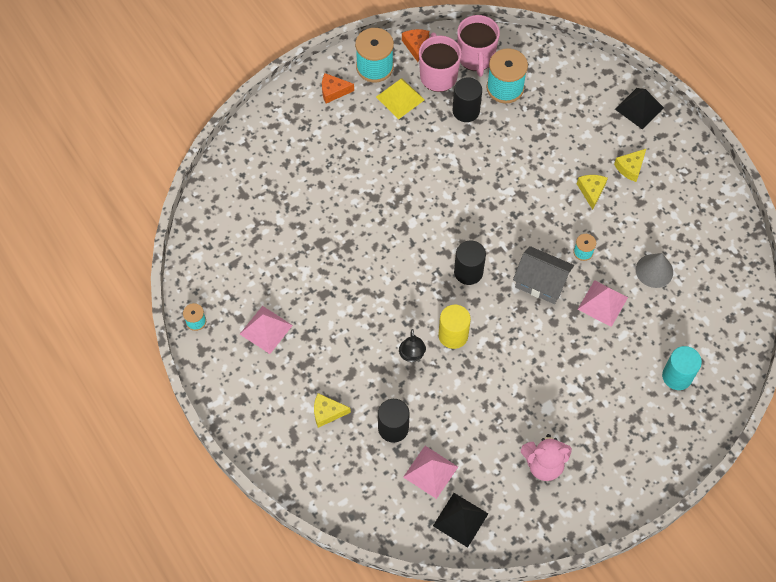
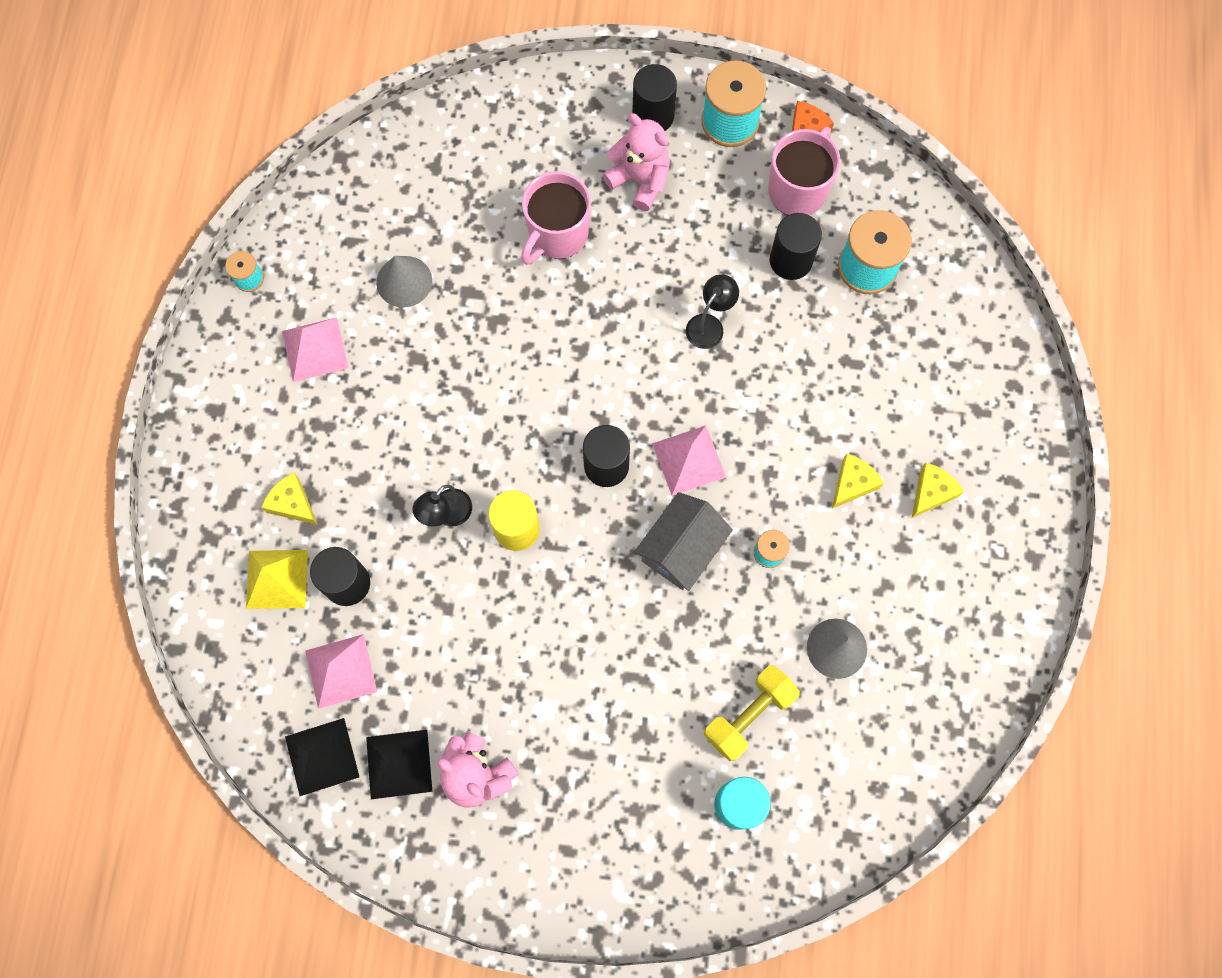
camera: 40 degrees right, 10 degrees up
(281, 262) = (404, 281): none -> grey cone
(333, 91) = (653, 116): orange cheese -> black cylinder
(356, 126) = (640, 180): none -> pink teddy bear
(400, 98) = (724, 184): yellow pyramid -> yellow pyramid (276, 579)
(455, 169) = (709, 325): none -> black lamp
(476, 58) = (866, 201): pink mug -> pink mug (557, 235)
(541, 282) = (681, 549): grey house -> grey house turned 60 degrees clockwise
(602, 303) = (732, 636): pink pyramid -> pink pyramid (688, 460)
(630, 168) = (931, 492): yellow cheese -> yellow cheese turned 135 degrees clockwise
(639, 108) = (1017, 424): black pyramid -> black pyramid (399, 764)
(644, 332) = (749, 715): none -> yellow dumbbell

